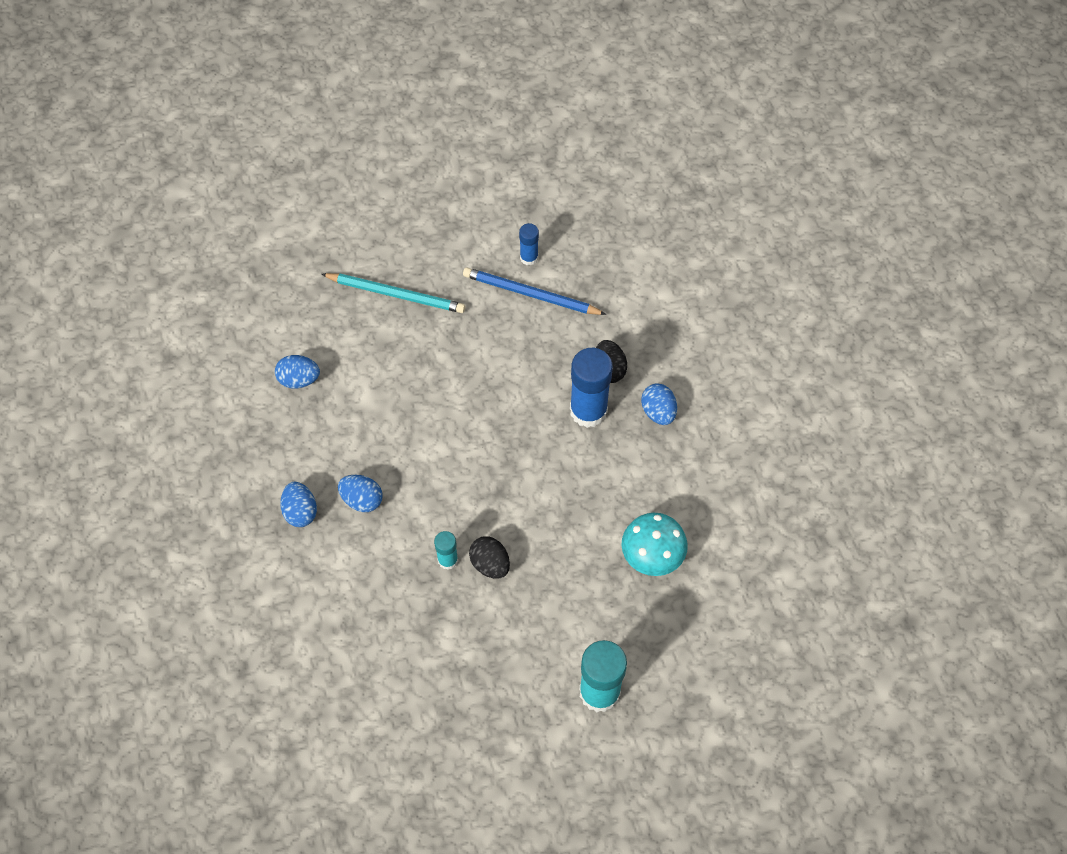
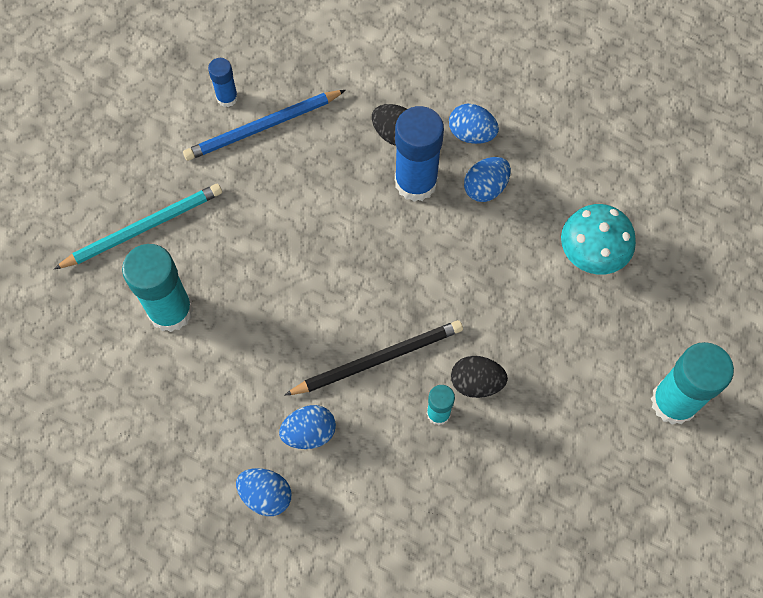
camera: 45 degrees left, 5 degrees up
(299, 379) = (135, 381): blue egg -> blue egg (485, 188)
(360, 357) = (170, 310): none -> turquoise glue stick
(447, 495) = (378, 359): none -> black pencil

